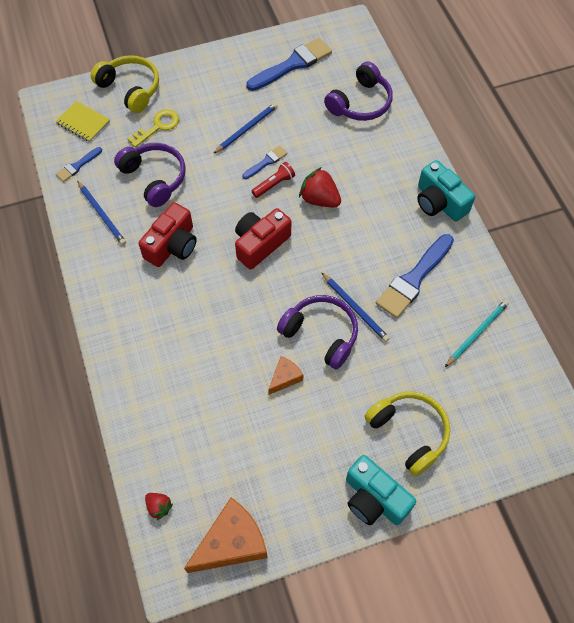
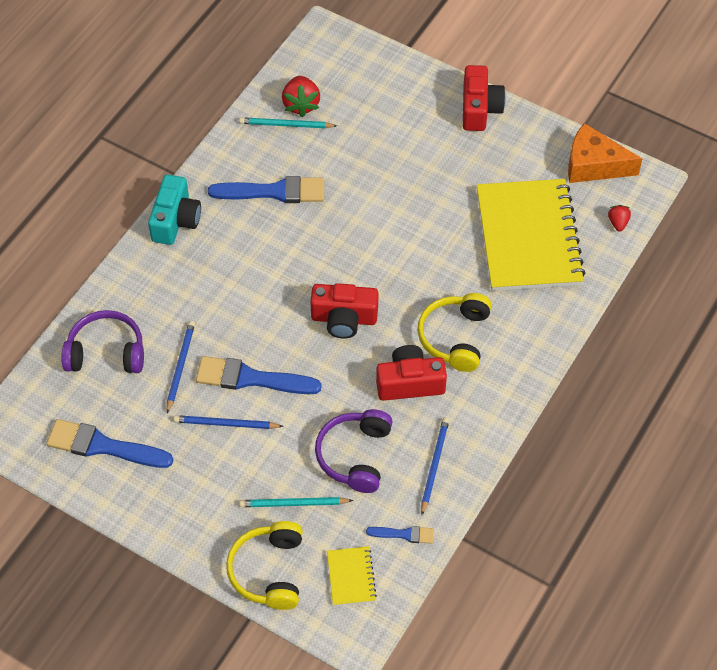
camera: 130 degrees left, 5 degrees down
(158, 126) = (293, 504): yellow key -> turquoise pencil
(211, 422) = (528, 238): none -> yellow notebook
(266, 162) = (251, 378): blue brush -> blue brush, size x1.95
(274, 184) = (271, 354): red flashlight -> none
(285, 378) = (446, 217): orange cheese -> none
(319, 199) = (254, 308): red strawberry -> red strawberry (301, 104)
(321, 334) = (386, 219): purple headphones -> none
(355, 308) = (340, 212): blue pencil -> blue pencil (180, 366)
(374, 499) = (479, 108): turquoise camera -> red camera
(409, 433) = (411, 118): yellow headphones -> yellow headphones (455, 337)

